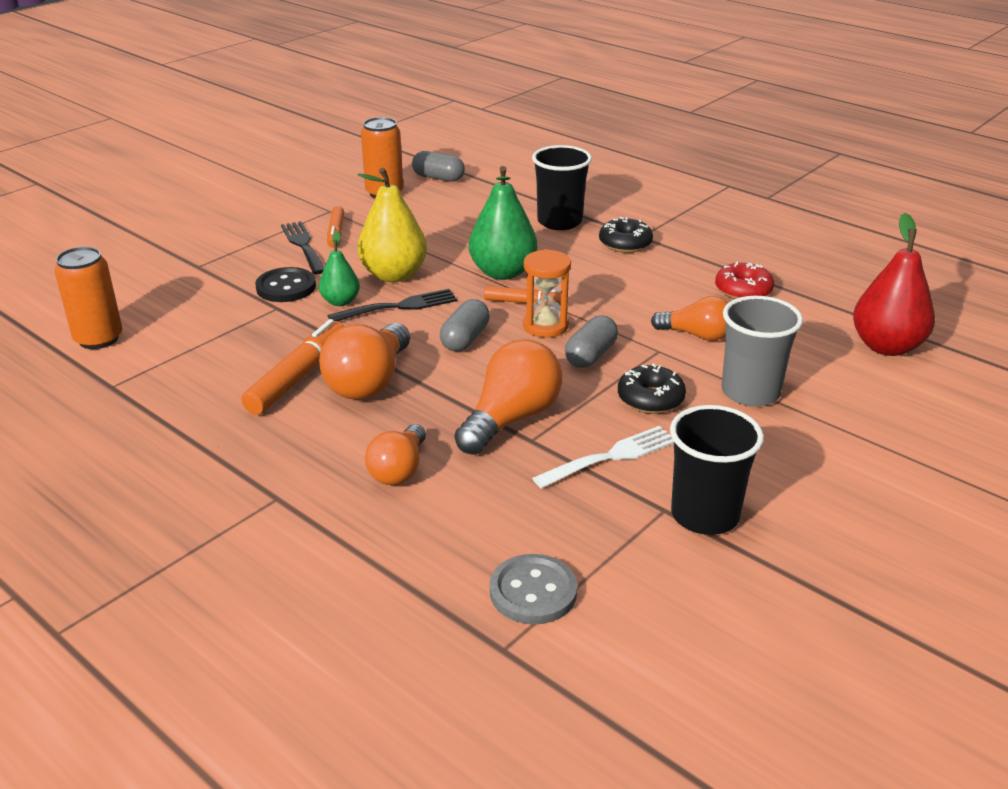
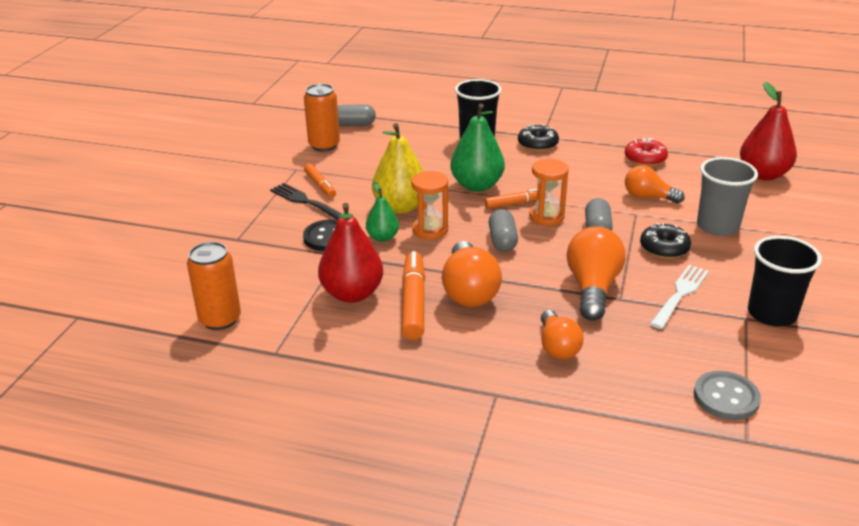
camera: 25 degrees left, 0 degrees up
(247, 350) = (352, 294): none -> red pear
(399, 307) = (430, 230): black fork -> orange hourglass
(697, 335) = (648, 197): orange light bulb -> orange light bulb turned 150 degrees counterclockwise

